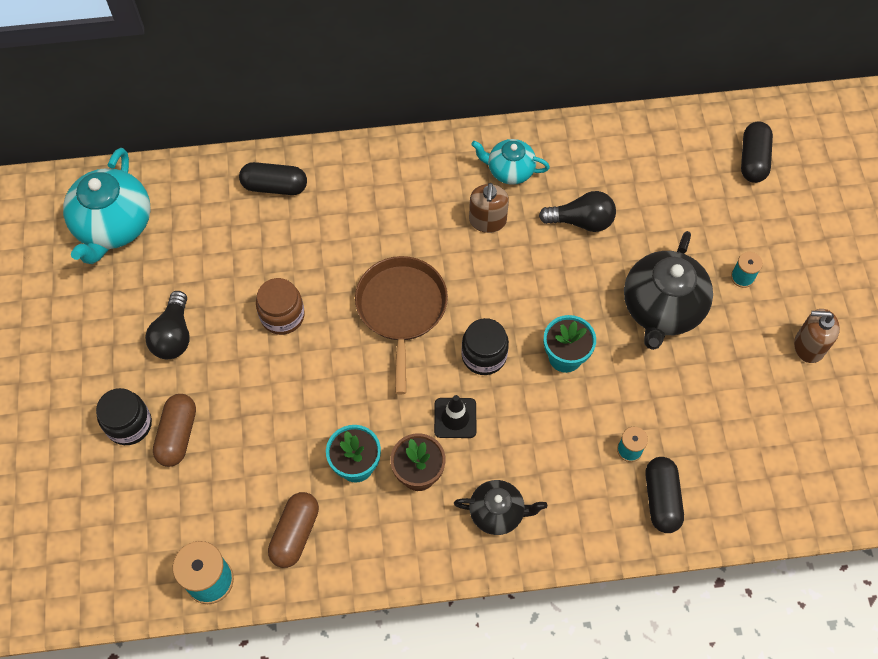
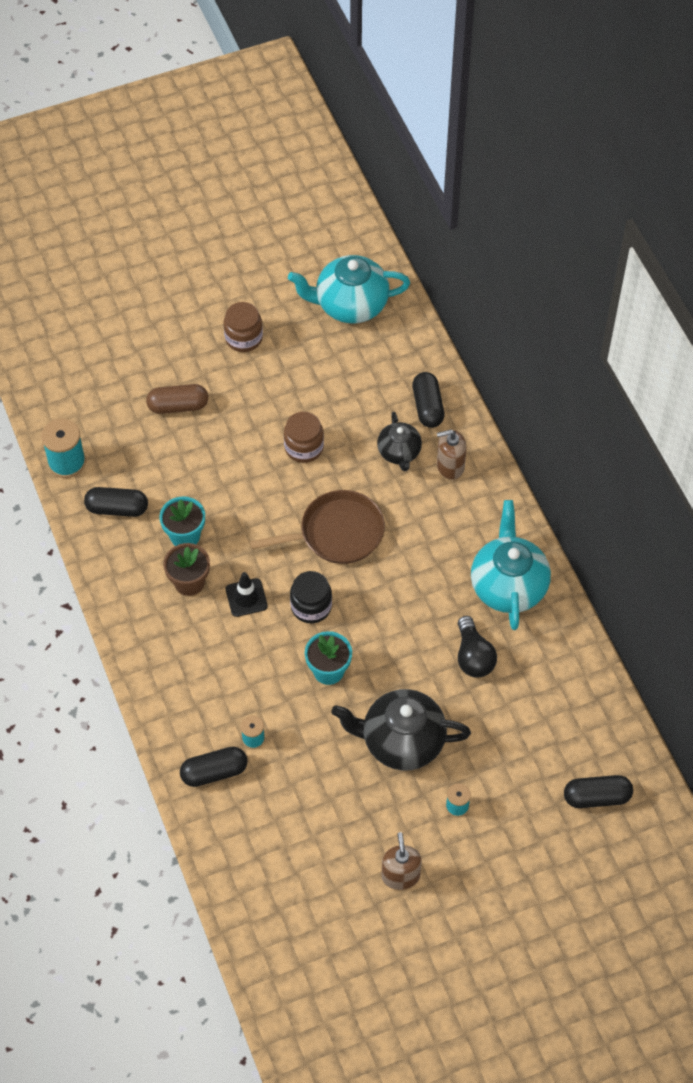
camera: 75 degrees right, 5 degrees down
(112, 343) = (243, 338): none -> brown jar
(129, 424) = (178, 371): black jar -> none
(174, 335) = (263, 377): black light bulb -> none
(295, 533) = (117, 508): brown capsule -> black capsule
(487, 221) = (448, 579): brown soap dispenser -> brown soap dispenser (450, 466)
(497, 512) = (170, 648): black teapot -> black teapot (399, 453)
(509, 170) = (508, 585): turquoise teapot -> turquoise teapot, size x1.71

